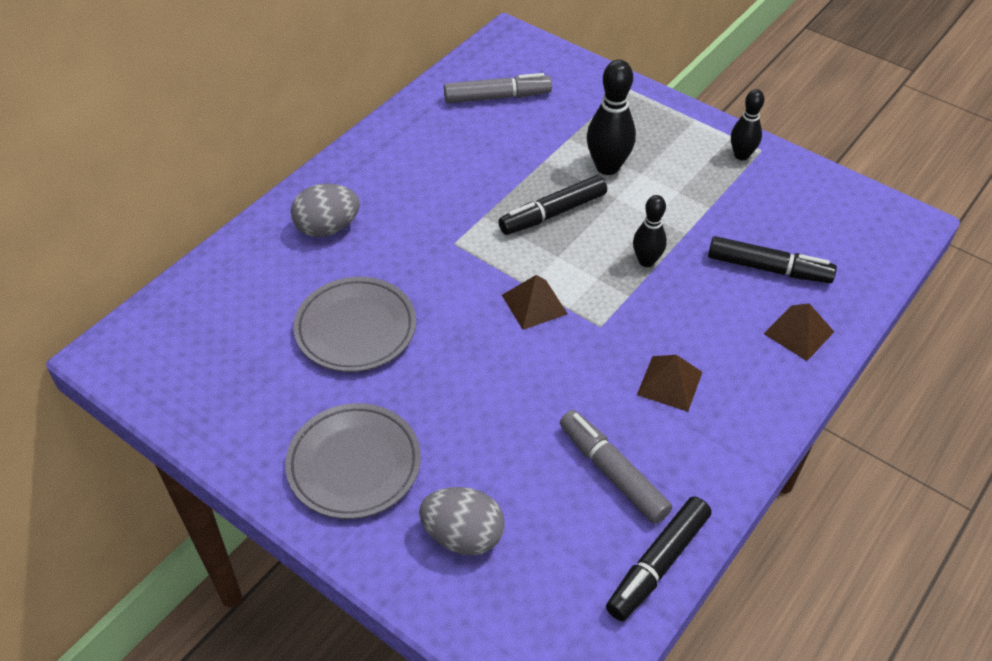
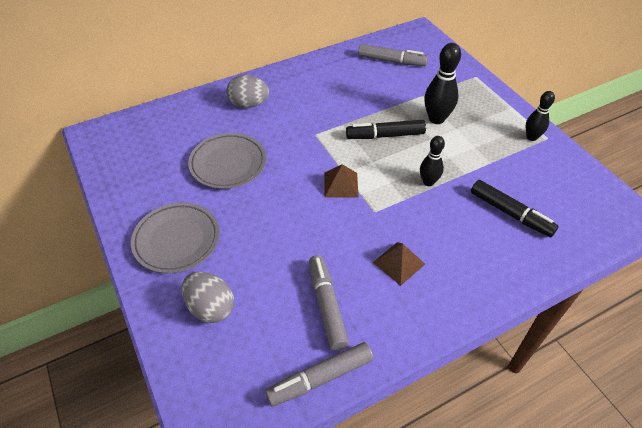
camera: 25 degrees right, 0 degrees up
(657, 564) = (320, 378): black marker -> grey marker
(799, 332) = (509, 262): brown pyramid -> none

